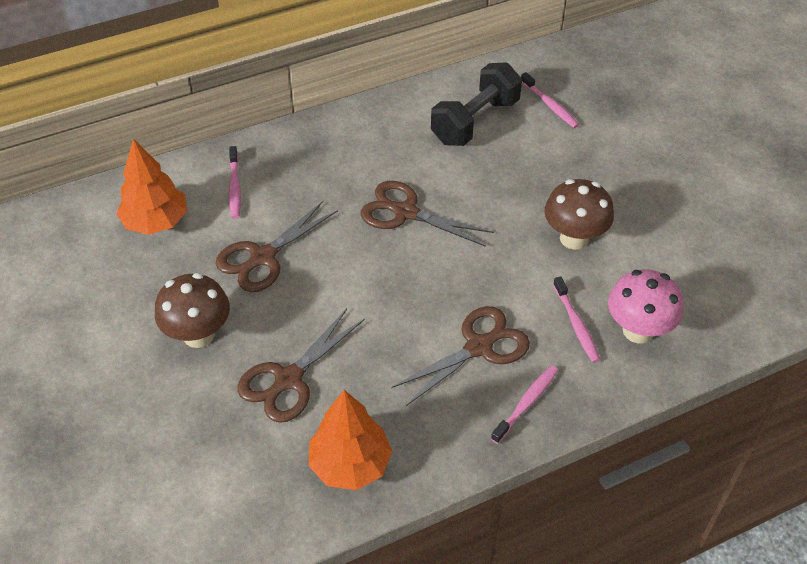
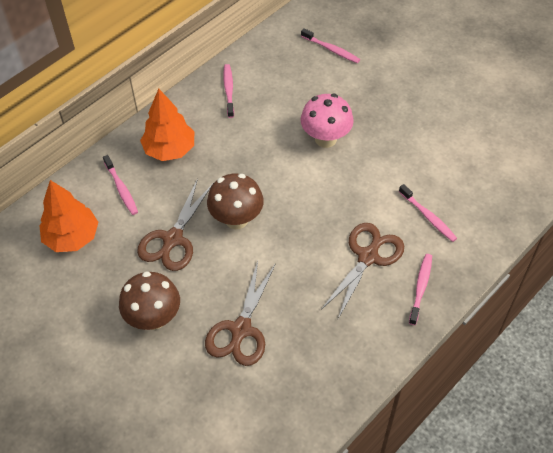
camera: 20 degrees left, 5 degrees up
(350, 464) = (318, 378): orange tree -> orange tree (169, 150)
(405, 212) = (264, 168): brown scissors -> none
(407, 117) = (228, 90): none -> pink toothbrush
(475, 121) = (282, 79): black dumbbell -> none
(574, 238) = (396, 151): brown mushroom -> brown mushroom (236, 219)
(638, 330) = (472, 207): pink mushroom -> pink mushroom (325, 139)

